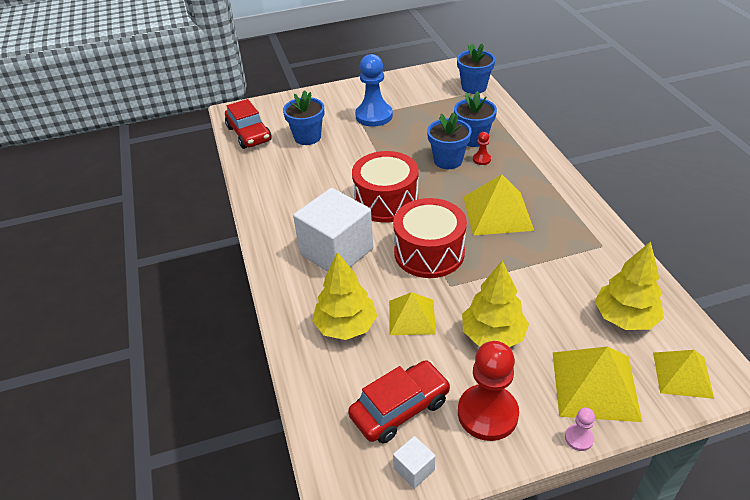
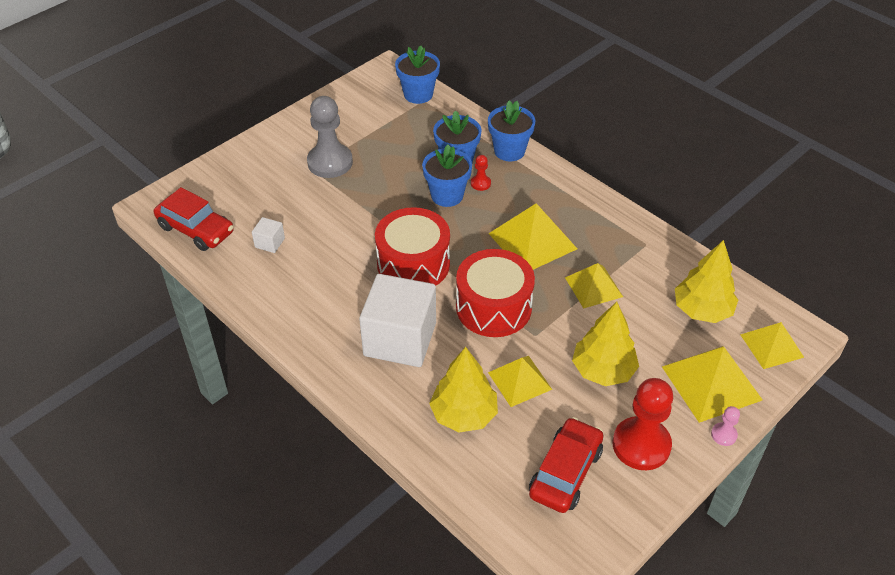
camera: 30 degrees left, 5 degrees up
(307, 137) = (271, 212): blue flower pot -> blue flower pot (509, 151)
(374, 116) = (330, 162): blue pawn -> grey pawn
(414, 469) = (611, 520): white cube -> white cube (269, 243)
(529, 264) = (594, 287): none -> yellow pyramid

